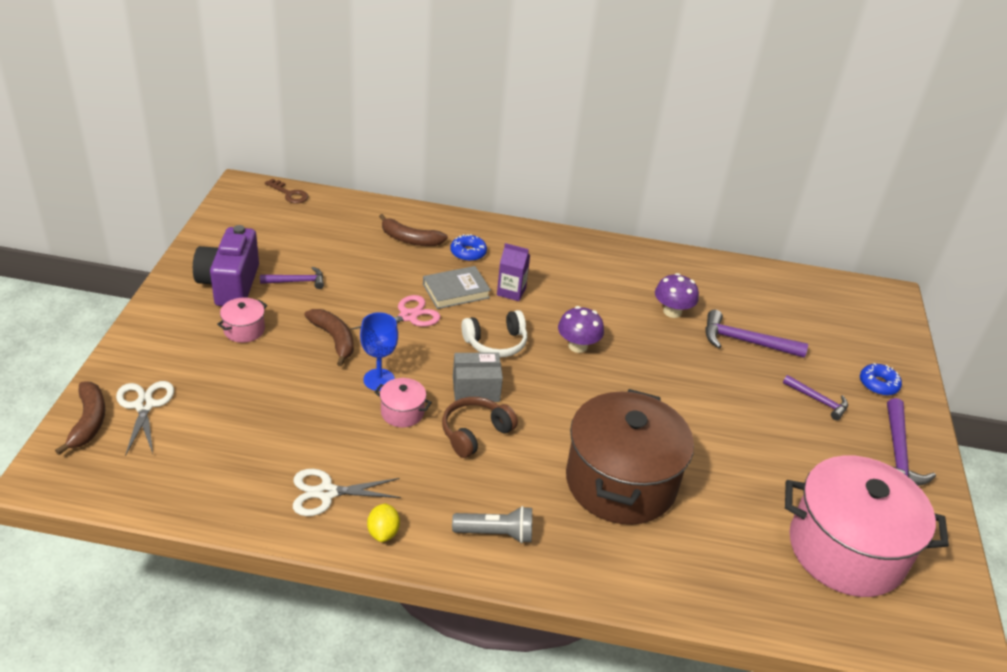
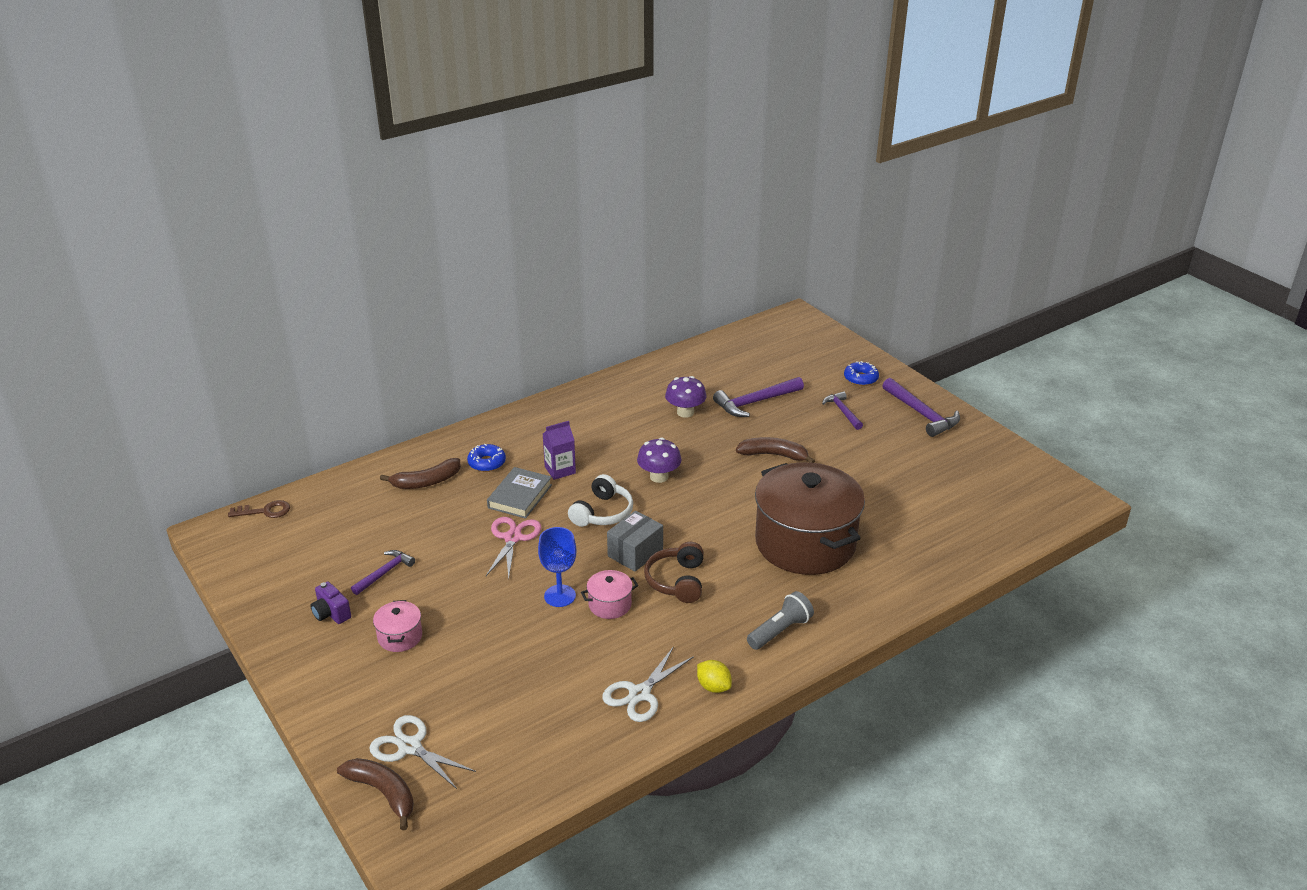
camera: 40 degrees left, 5 degrees down
(230, 285) = (331, 613): purple camera -> purple camera, size x0.48
(334, 339) = (482, 593): brown banana -> brown banana (774, 455)
(818, 400) = (843, 411): purple hammer -> purple hammer turned 105 degrees counterclockwise
(846, 549) = (966, 489): pink pot -> none

